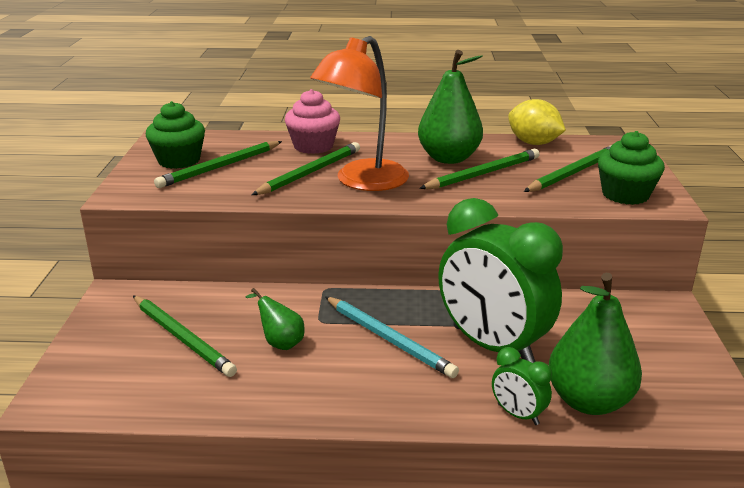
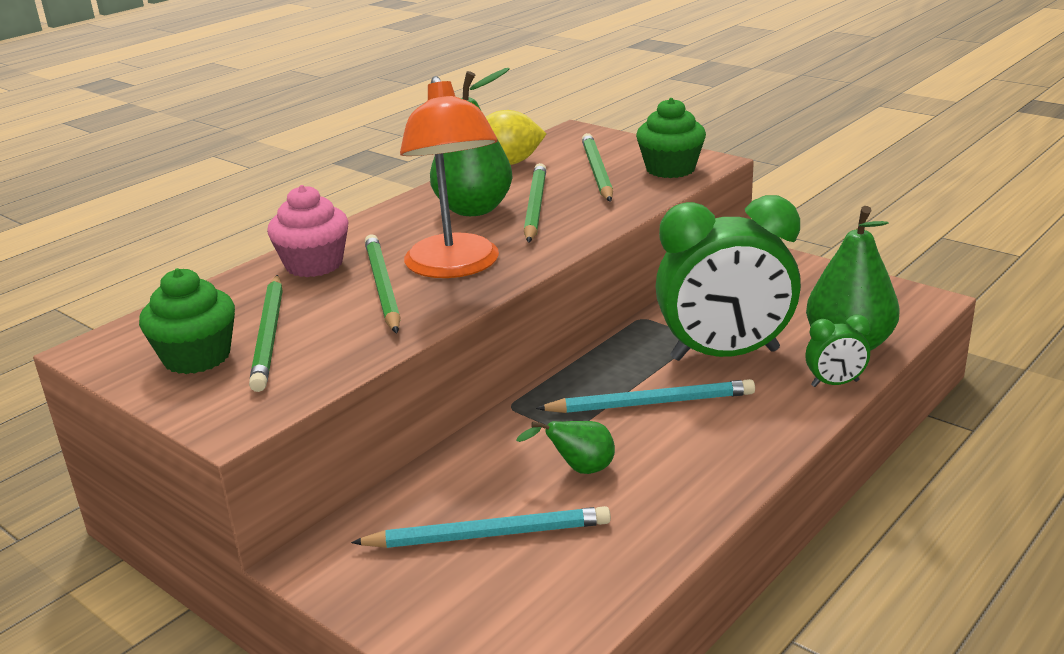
camera: 50 degrees left, 0 degrees up
(182, 338) = (488, 534): green pencil -> turquoise pencil

